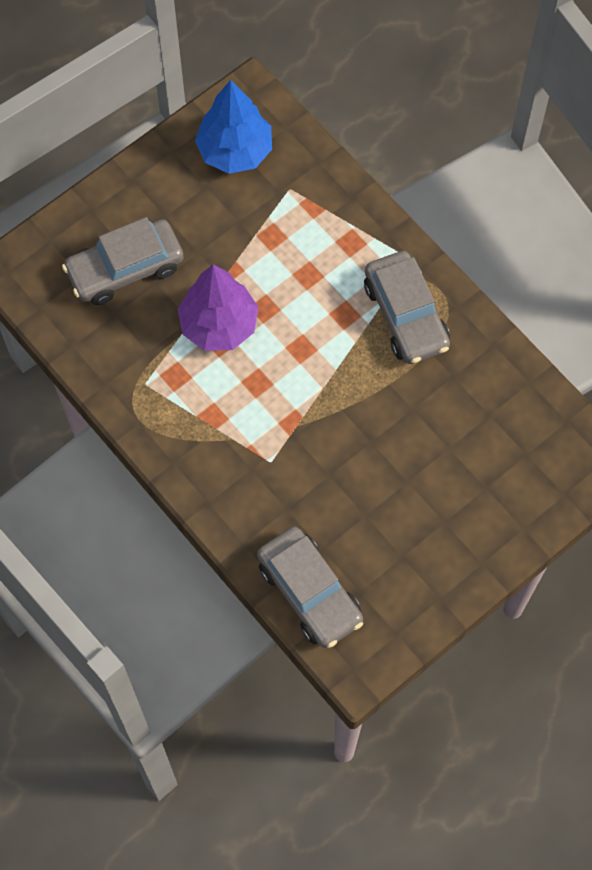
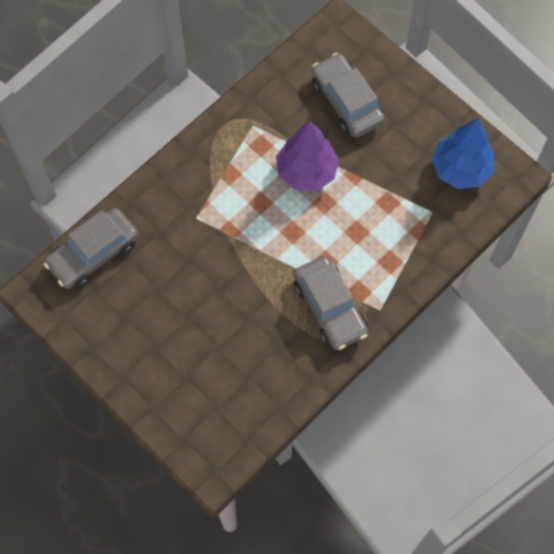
camera: 85 degrees right, 0 degrees up
(405, 315) = (329, 308): grey car -> grey car turned 90 degrees counterclockwise

